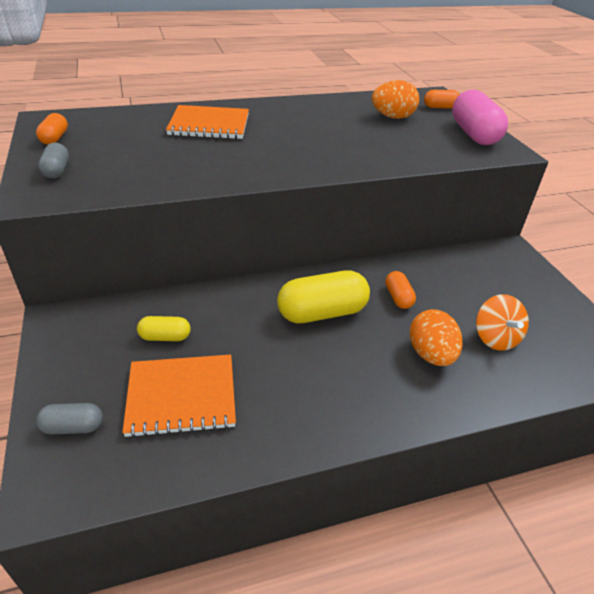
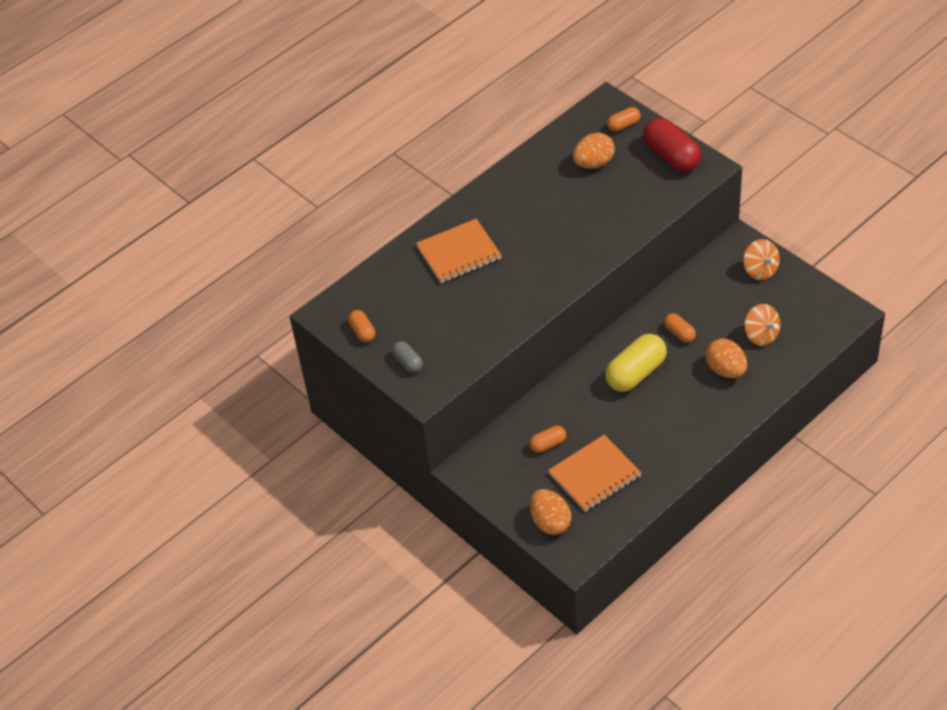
camera: 20 degrees left, 10 degrees up
(73, 427) = (550, 522): grey capsule -> orange egg
(165, 337) = (548, 444): yellow capsule -> orange capsule
(474, 134) = (671, 156): pink capsule -> red capsule
(523, 280) = (760, 270): none -> orange spinning top

